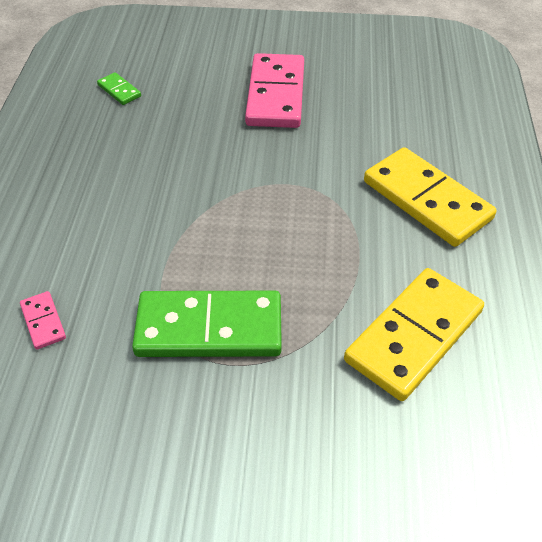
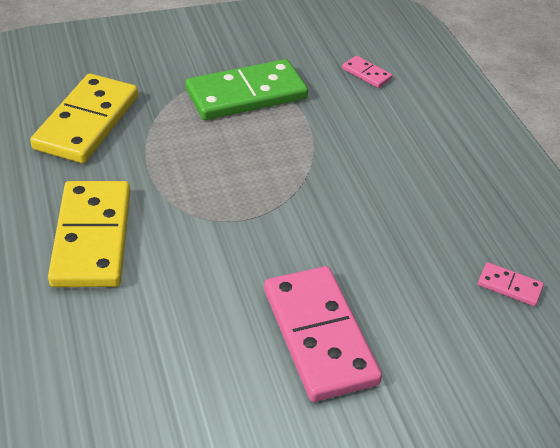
camera: 155 degrees right, 5 degrees down
(119, 90) = (509, 286): green domino -> pink domino
(427, 200) = (92, 237): yellow domino -> yellow domino turned 60 degrees clockwise

